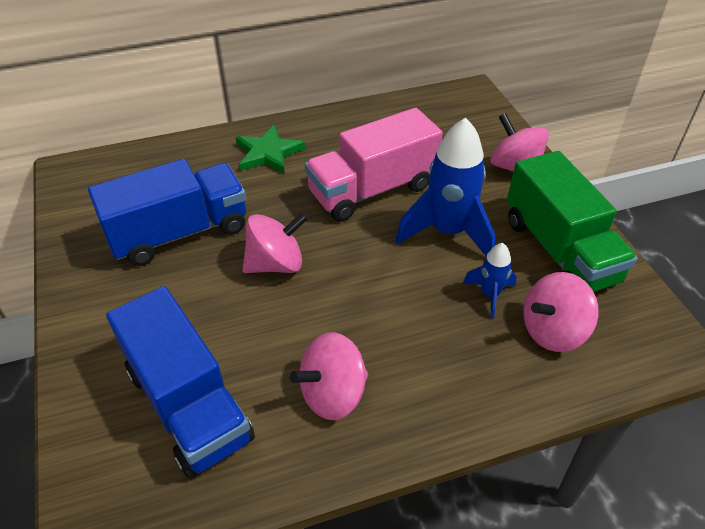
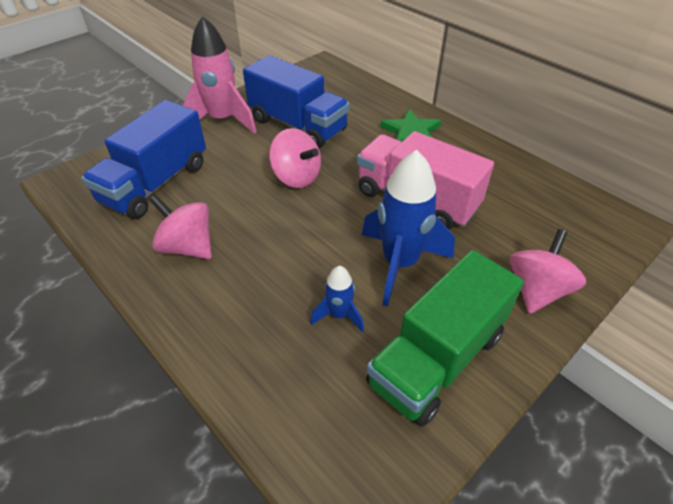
camera: 65 degrees right, 0 degrees up
(105, 300) = (222, 120): none -> pink rocket
(552, 331) = (319, 377): pink spinning top -> none

